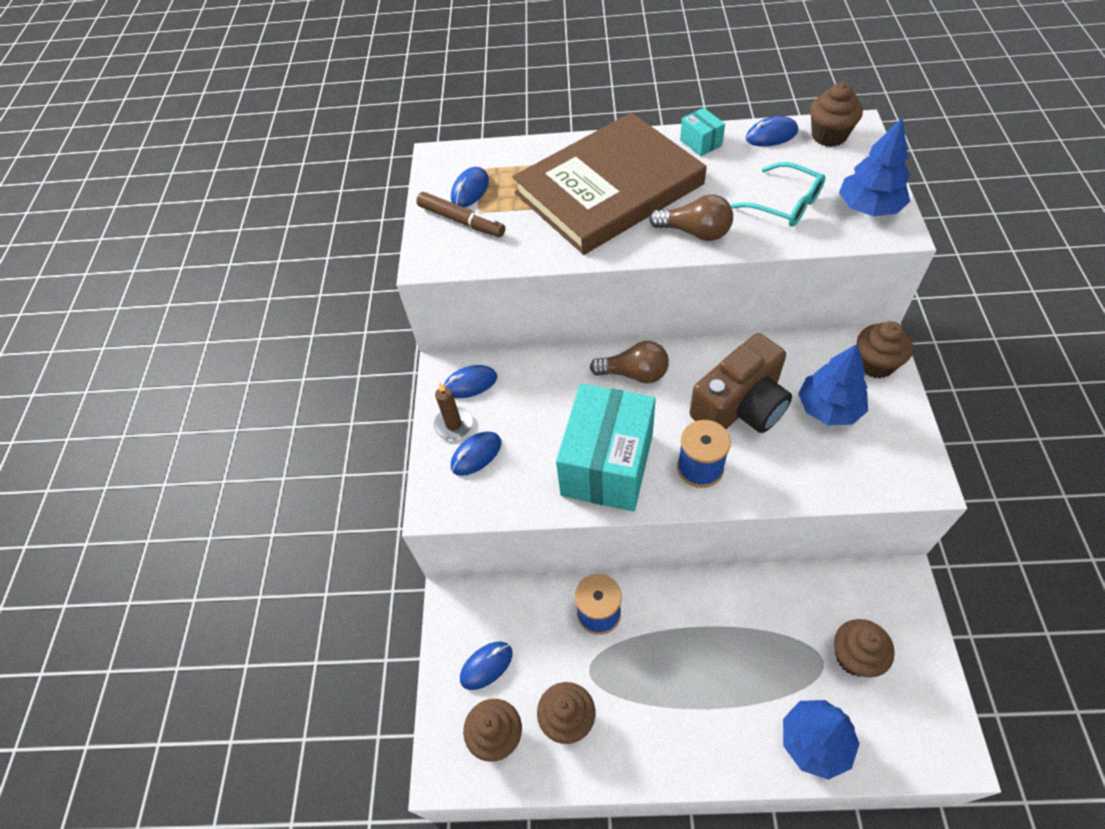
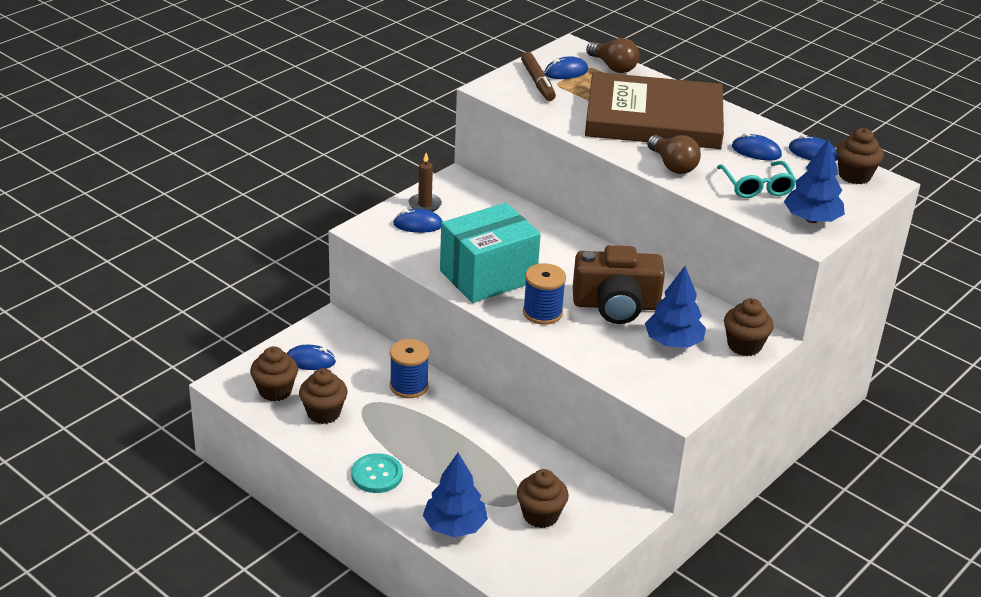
camera: 35 degrees right, 20 degrees down
(470, 384) = (462, 194): blue mouse -> blue mouse (756, 151)
(634, 374) = (571, 251): brown light bulb -> brown light bulb (613, 67)
(692, 748) = (377, 475): none -> turquoise button
(701, 143) = (756, 131): turquoise box -> none

